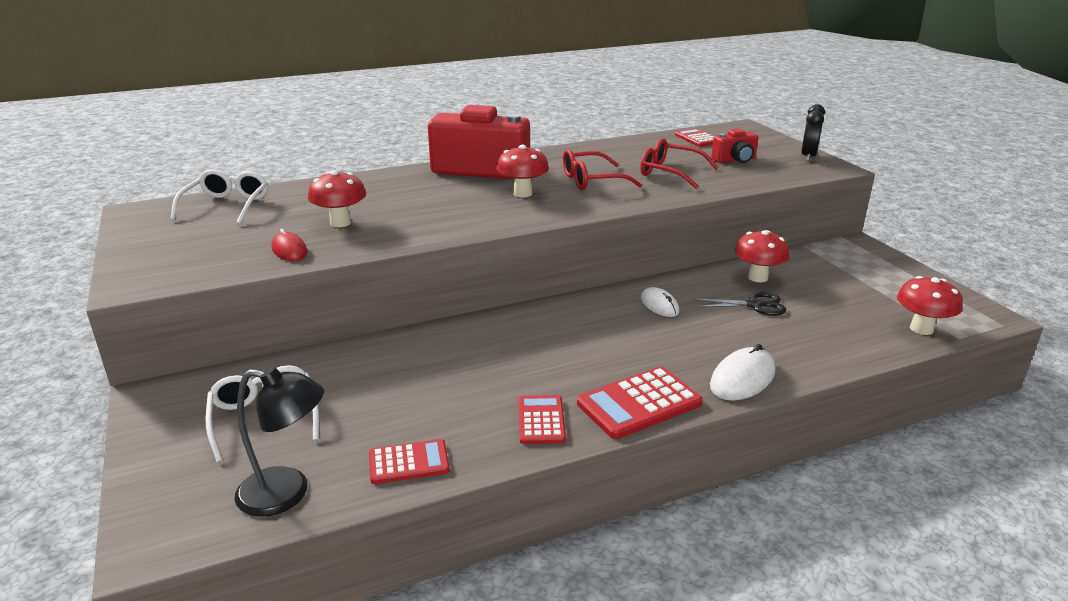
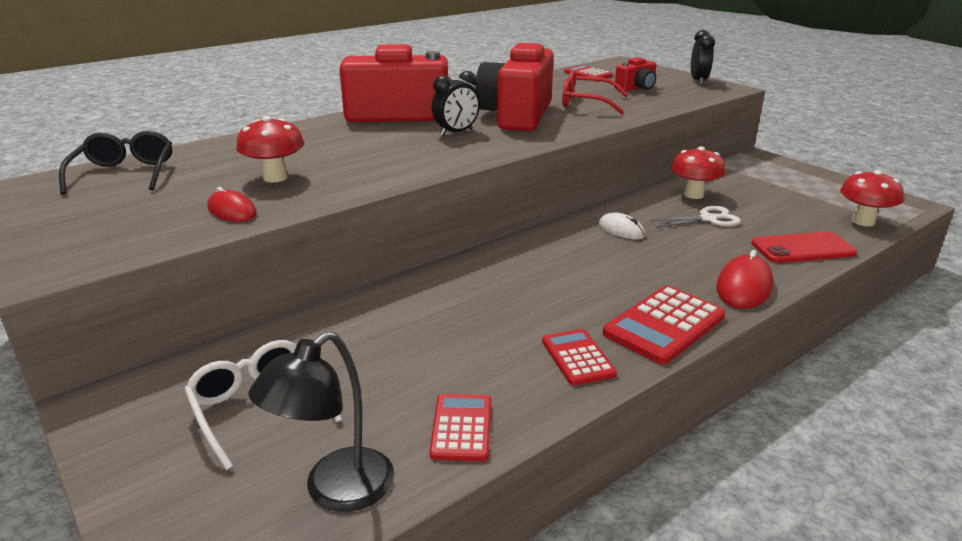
camera: 15 degrees left, 0 degrees up
(227, 206) = (124, 173): white glasses -> black glasses
(287, 493) = (336, 491): black lamp -> black lamp turned 135 degrees clockwise
(409, 462) = (461, 427): red calculator -> red calculator turned 60 degrees counterclockwise
(522, 193) = (456, 133): red mushroom -> black clock
(592, 180) = (517, 116): red glasses -> red camera
(742, 378) = (744, 286): white mouse -> red mouse
(754, 305) = (708, 219): black scissors -> white scissors
(832, 348) = (802, 248): none -> red phone

